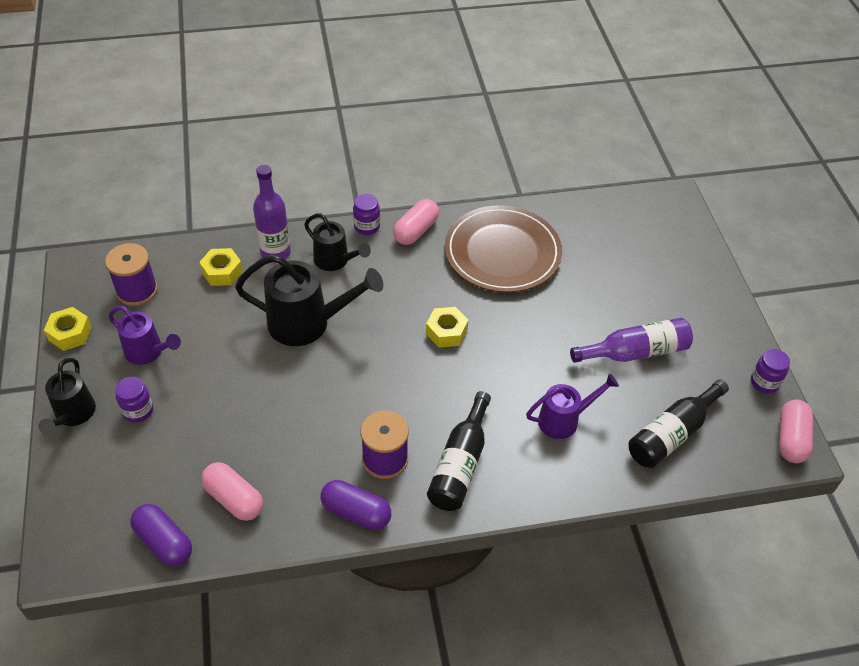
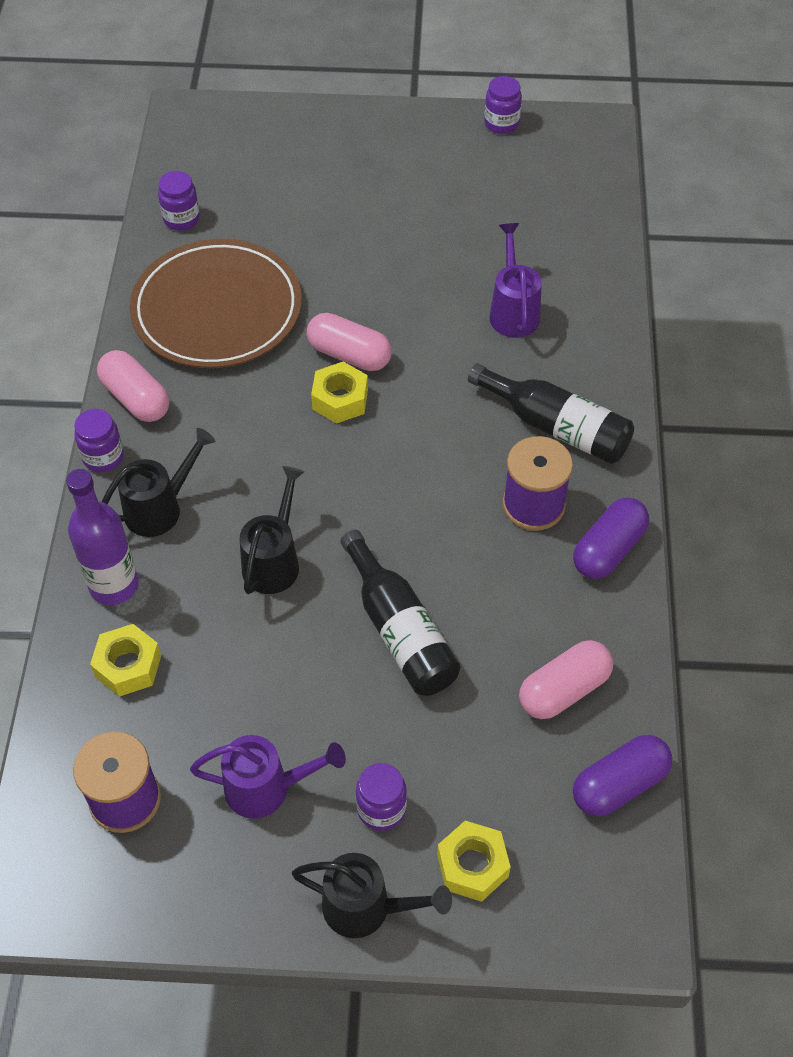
camera: 75 degrees left, 5 degrees up
(70, 334) = (190, 912): yellow nut -> yellow nut (472, 865)
(148, 352) = (267, 788): purple watering can -> purple watering can turned 45 degrees clockwise
(308, 323) = (274, 561): black watering can -> black watering can, size x0.62
(575, 218) = (181, 219): none -> purple jar
(635, 352) = (428, 220): purple bottle -> none
(672, 433) = (554, 220): black bottle -> black bottle (400, 630)
(791, 439) = (581, 127): pink capsule -> pink capsule (349, 354)

